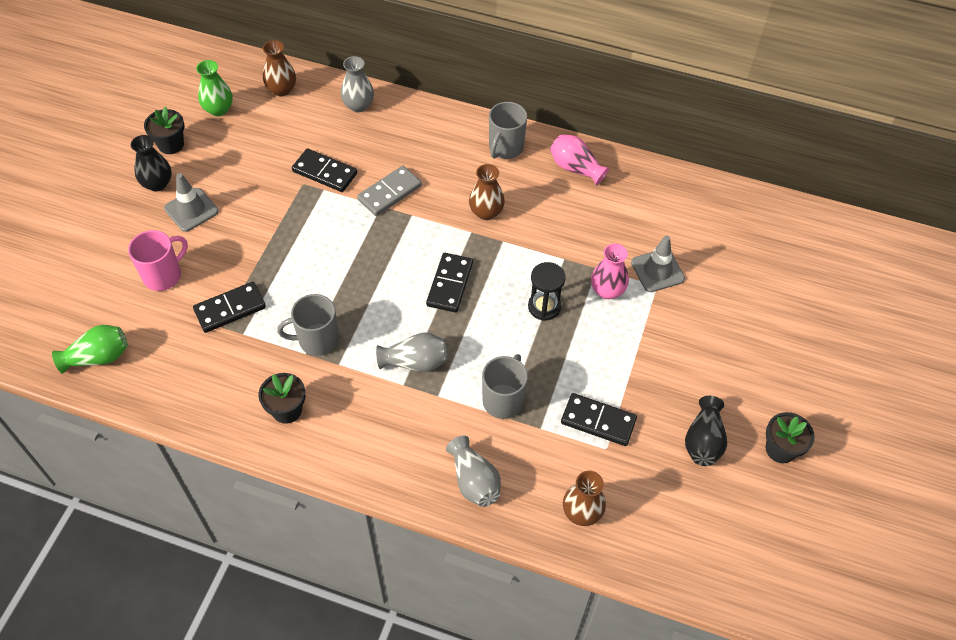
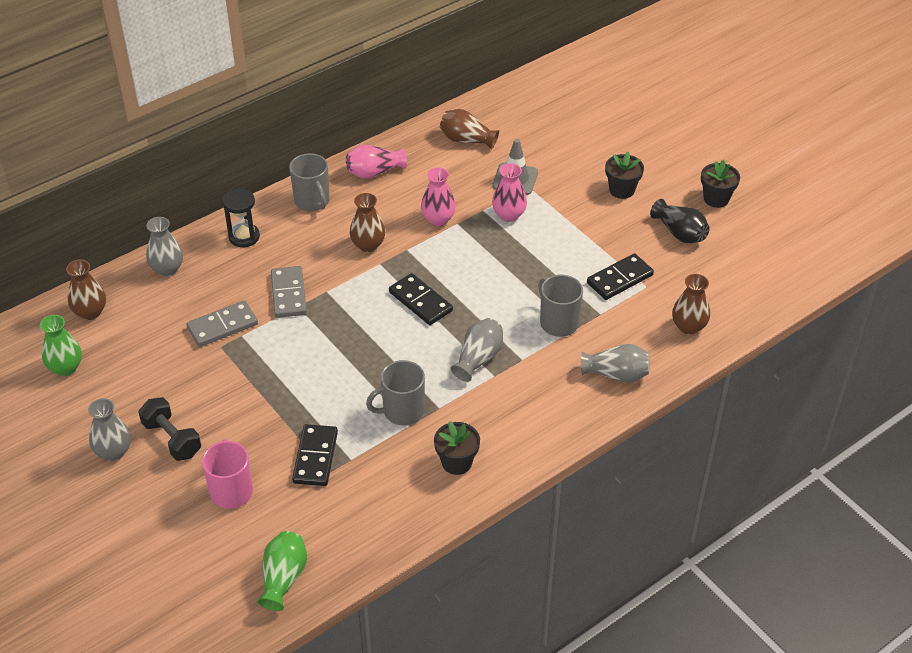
camera: 55 degrees left, 10 degrees down
(157, 184) = (113, 452): black vase -> grey vase
(171, 144) = (73, 422): black flower pot -> black flower pot (621, 190)
(191, 210) = (172, 439): grey traffic cone -> black dumbbell
(317, 340) = (402, 411): grey mug -> grey mug turned 45 degrees clockwise
(324, 172) = (222, 326): black domino -> grey domino
(544, 307) = (492, 257): black hourglass -> black hourglass (244, 237)
(557, 243) = (438, 219): none -> pink vase
(674, 208) = (466, 140): none -> brown vase

